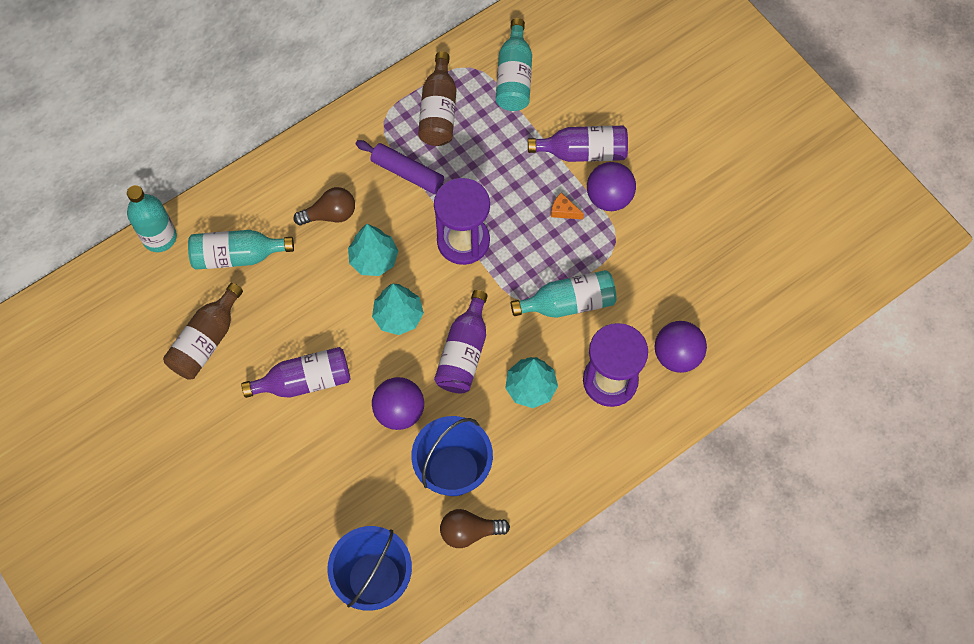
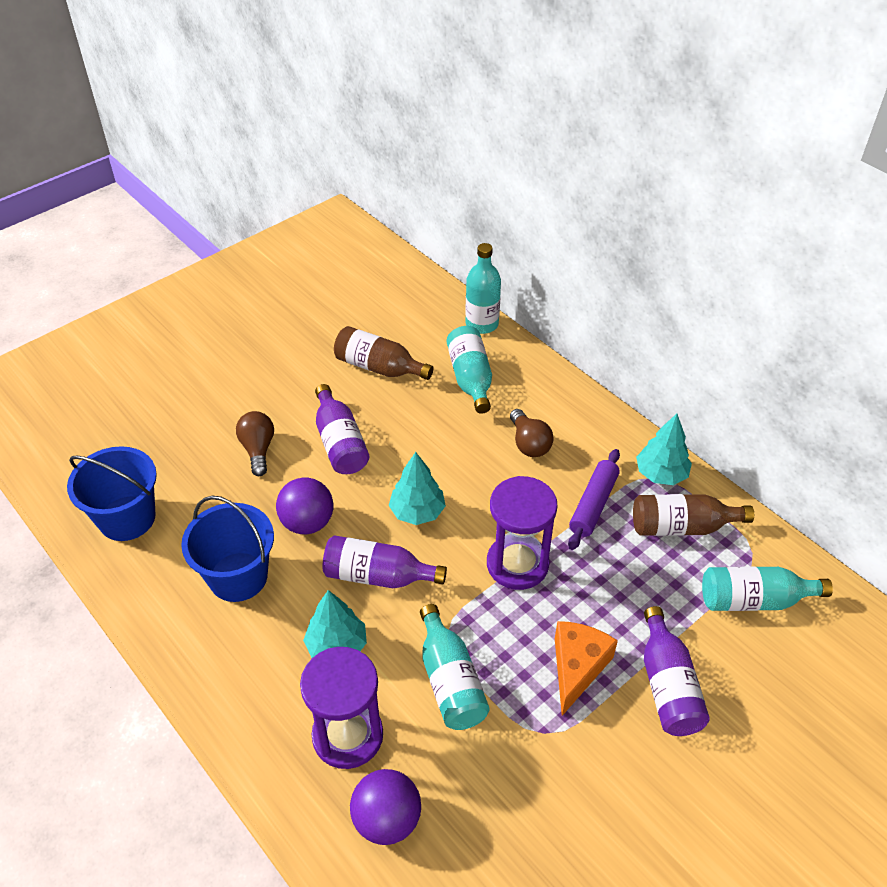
camera: 85 degrees right, 20 degrees down
(374, 259) = (482, 484): turquoise tree -> turquoise tree (661, 474)
(469, 531) = (167, 597): brown light bulb -> brown light bulb (258, 449)
(563, 211) = (577, 668): orange cheese -> orange cheese, size x2.05
(609, 197) = (607, 721): purple ball -> none

